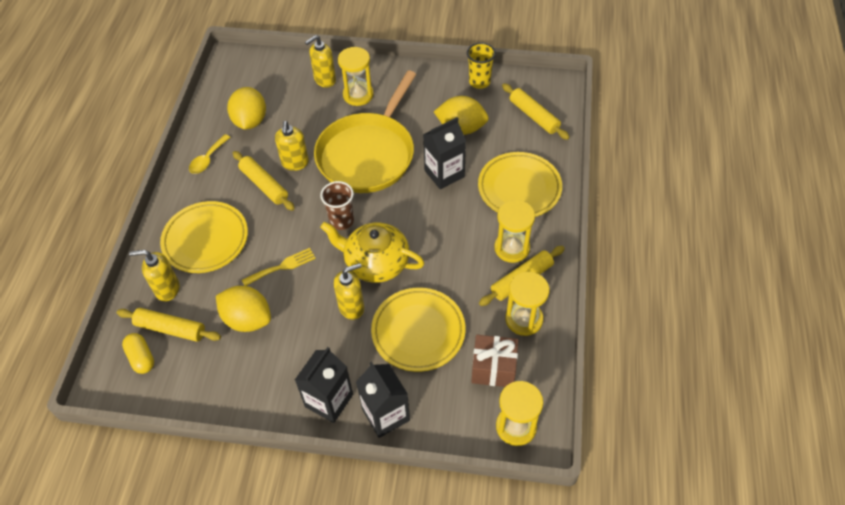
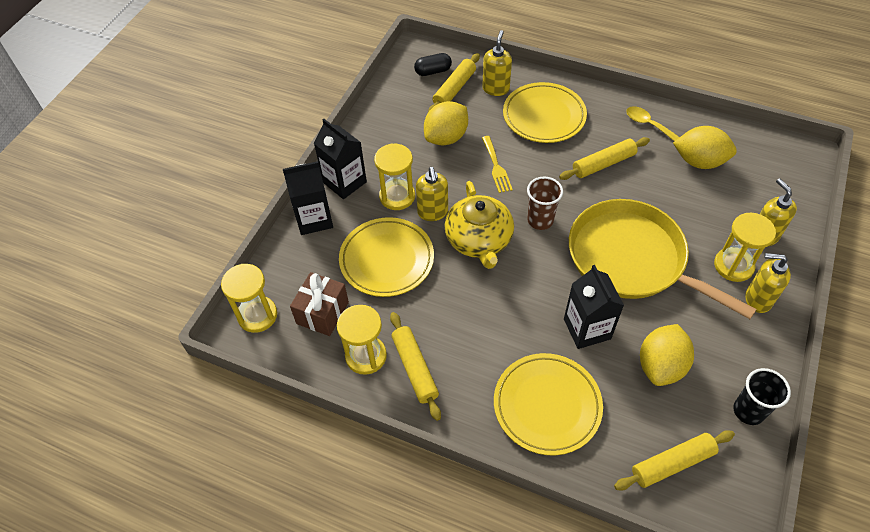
camera: 105 degrees right, 0 degrees up
(141, 358) = (433, 71): yellow capsule -> black capsule
(295, 163) = (629, 192): yellow soap dispenser -> yellow soap dispenser (757, 299)
(376, 262) = (479, 240): yellow teapot -> yellow teapot turned 135 degrees clockwise
(479, 82) = (748, 411): yellow cup -> black cup
(512, 248) = (460, 371): yellow hourglass -> yellow hourglass (397, 196)

